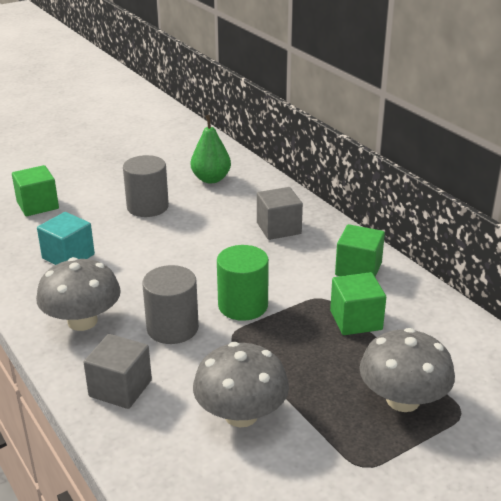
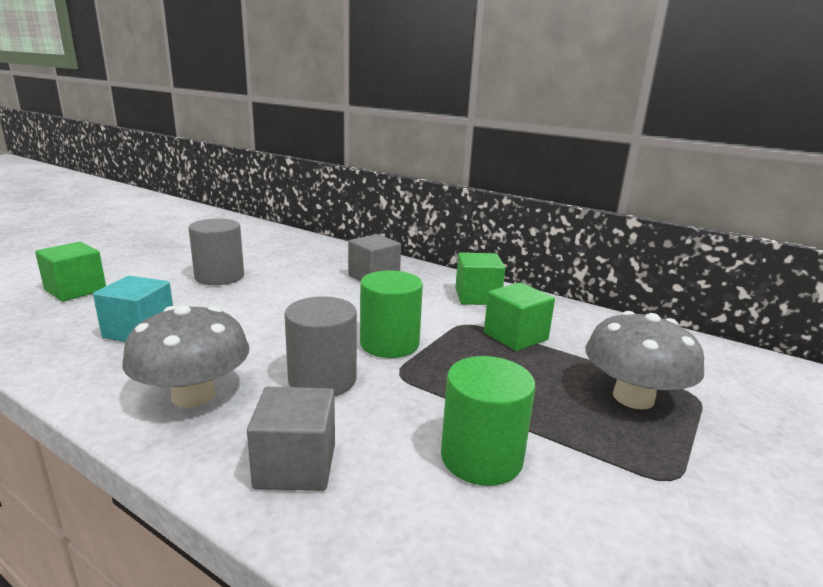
camera: 25 degrees left, 10 degrees down
(211, 179) = (276, 250): green pear -> none
(241, 415) = (481, 457): grey mushroom -> green cylinder

